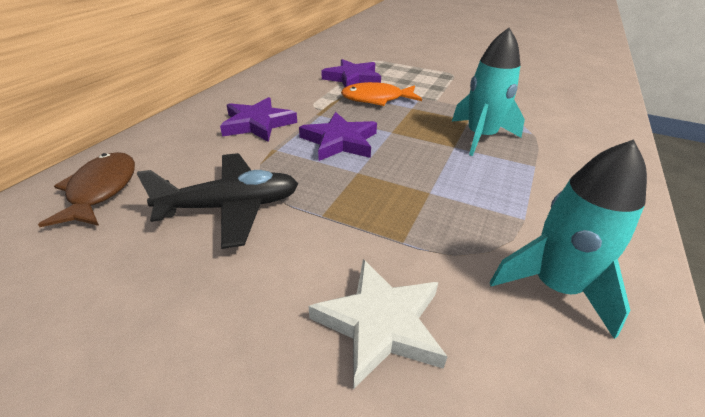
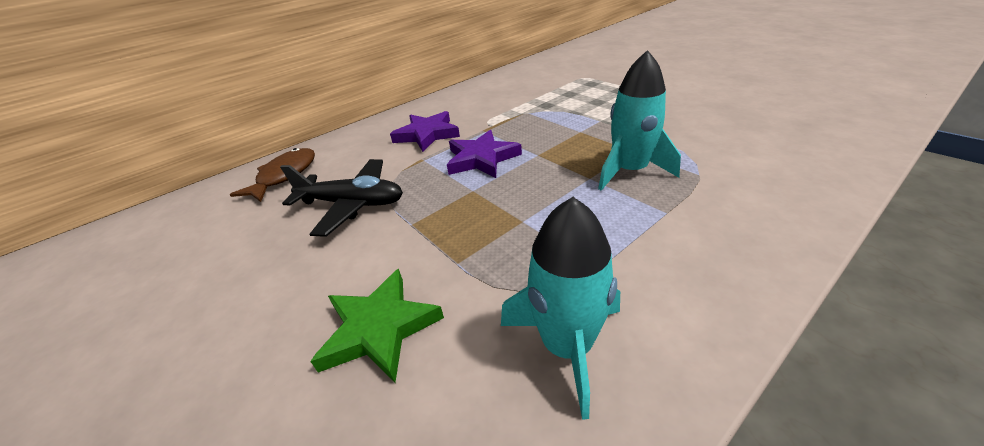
camera: 30 degrees right, 0 degrees up
(352, 78) = (545, 96): purple star -> none
(376, 99) = (551, 119): orange fish -> none
(380, 324) = (379, 328): white star -> green star

